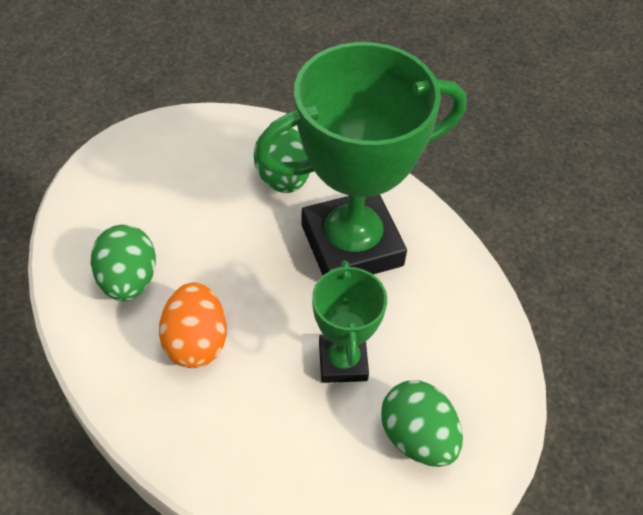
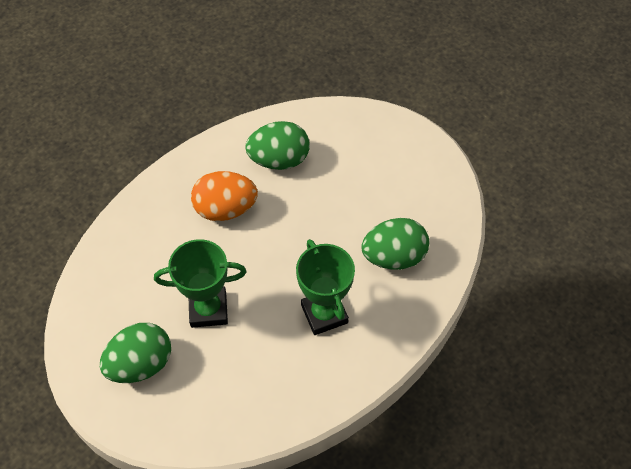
camera: 90 degrees right, 5 degrees up
(352, 245) = (324, 314): green trophy -> green trophy, size x0.52

